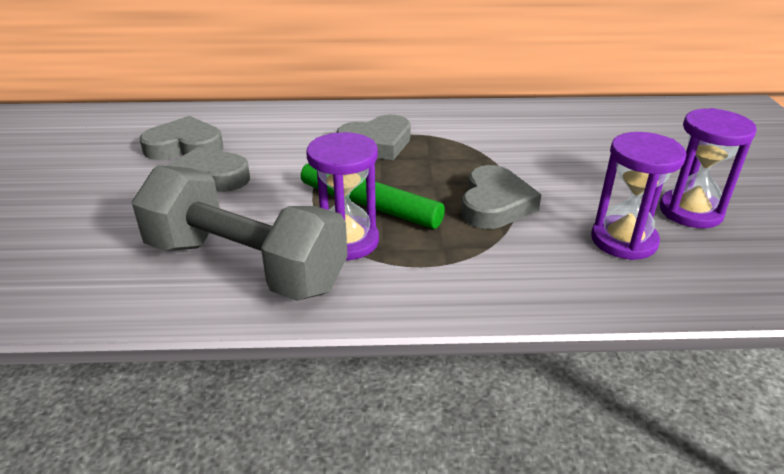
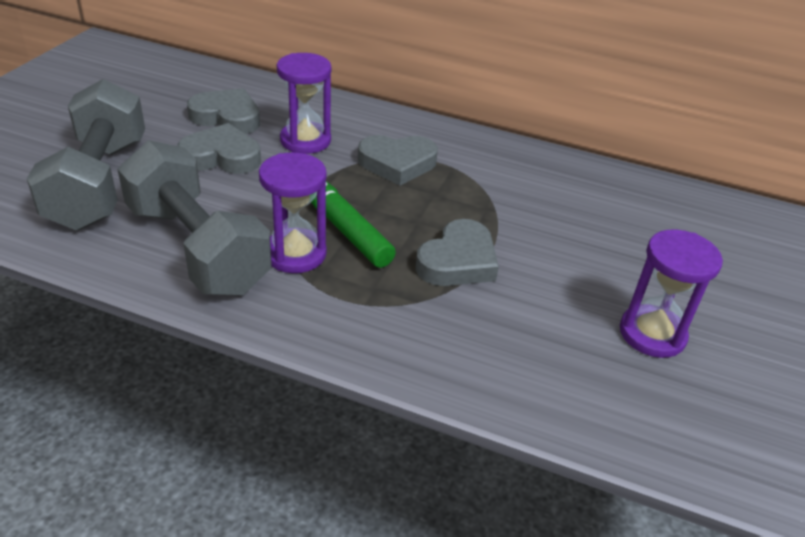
camera: 20 degrees right, 5 degrees up
(90, 237) = (99, 183): none -> grey dumbbell
(623, 240) = (552, 339): purple hourglass -> purple hourglass (305, 140)

